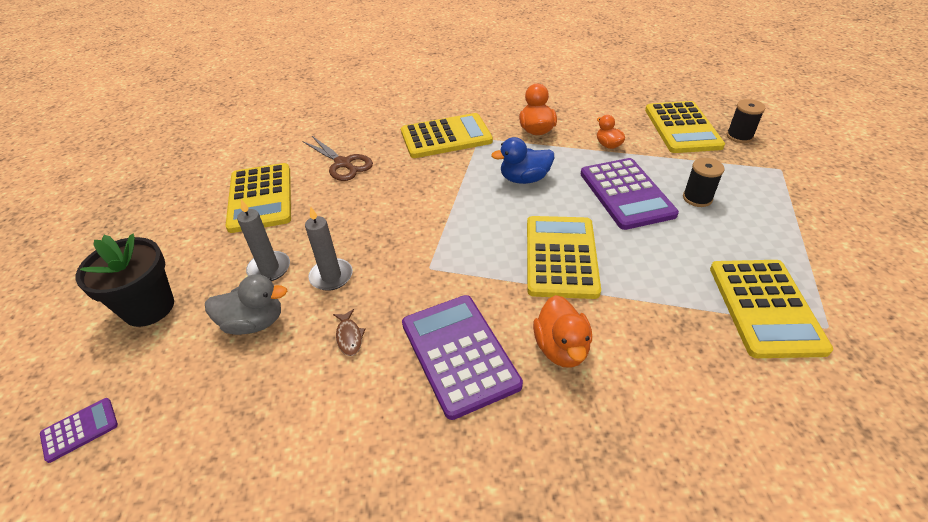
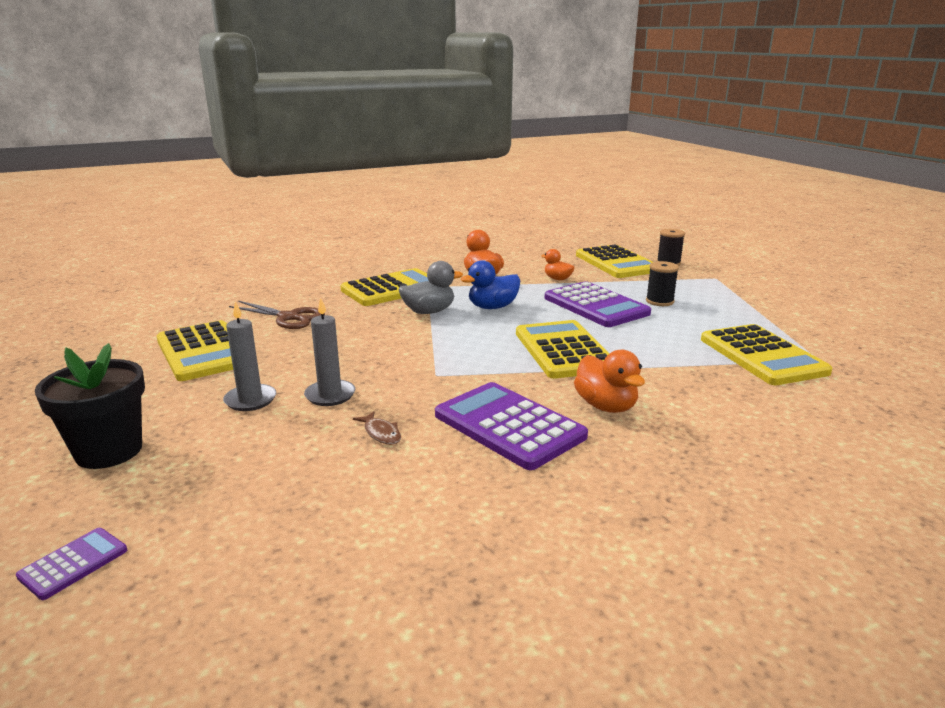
camera: 20 degrees left, 20 degrees down
(254, 322) = (259, 441): grey duck -> grey duck (429, 312)

